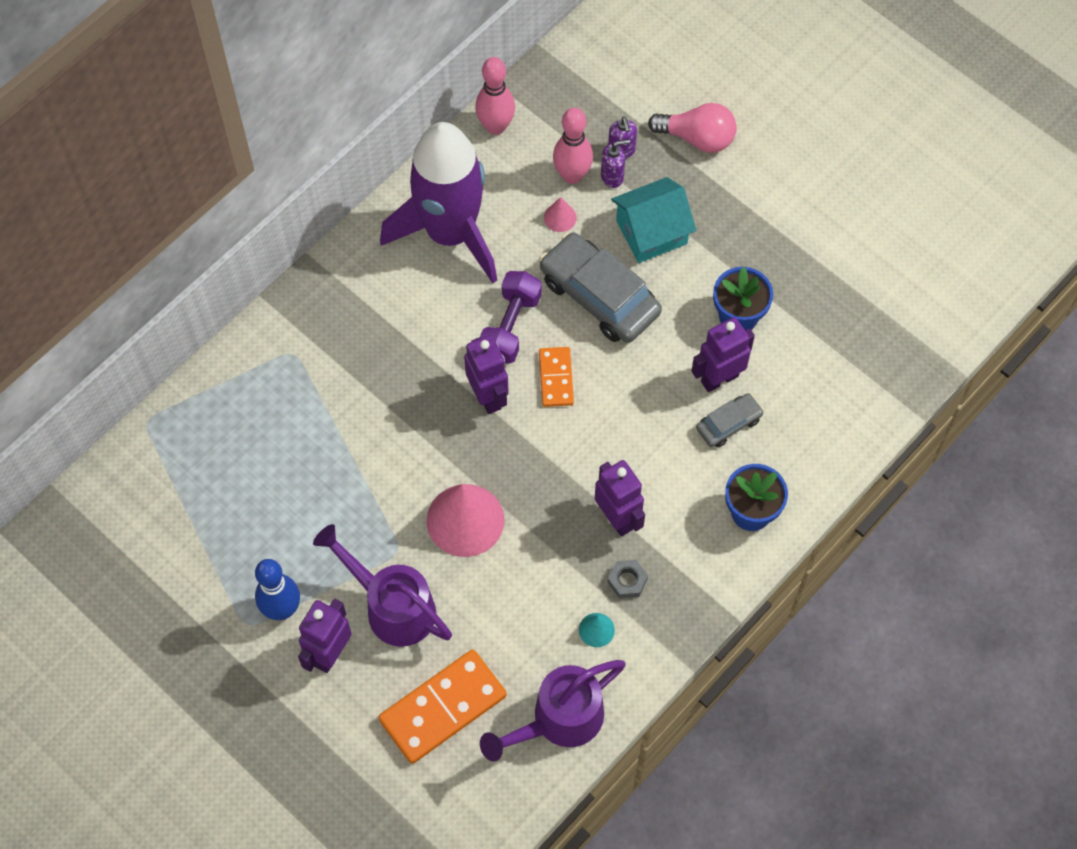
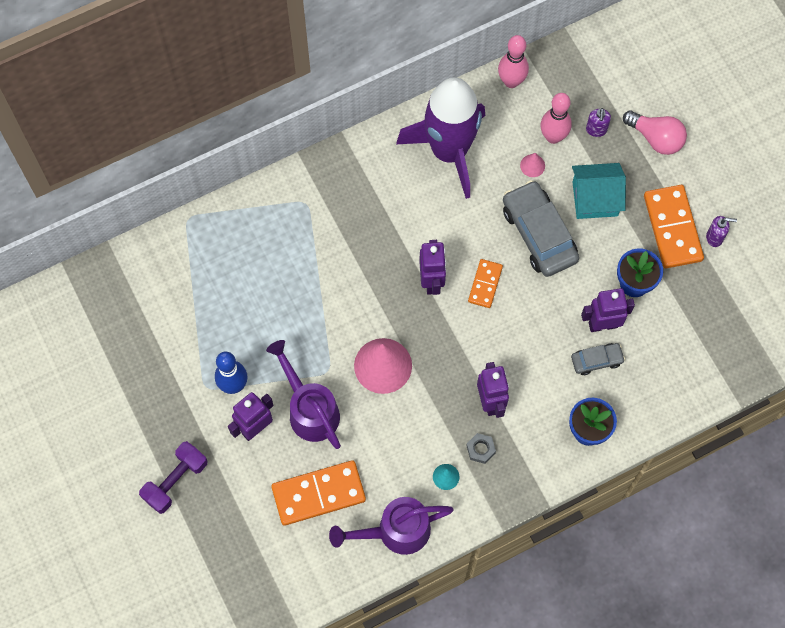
camera: 20 degrees right, 5 degrees up
(510, 326) = (466, 235): purple dumbbell -> purple dumbbell (175, 481)
(612, 177) = (582, 147): purple soap dispenser -> purple soap dispenser (714, 237)
(759, 236) = (673, 228): none -> orange domino

